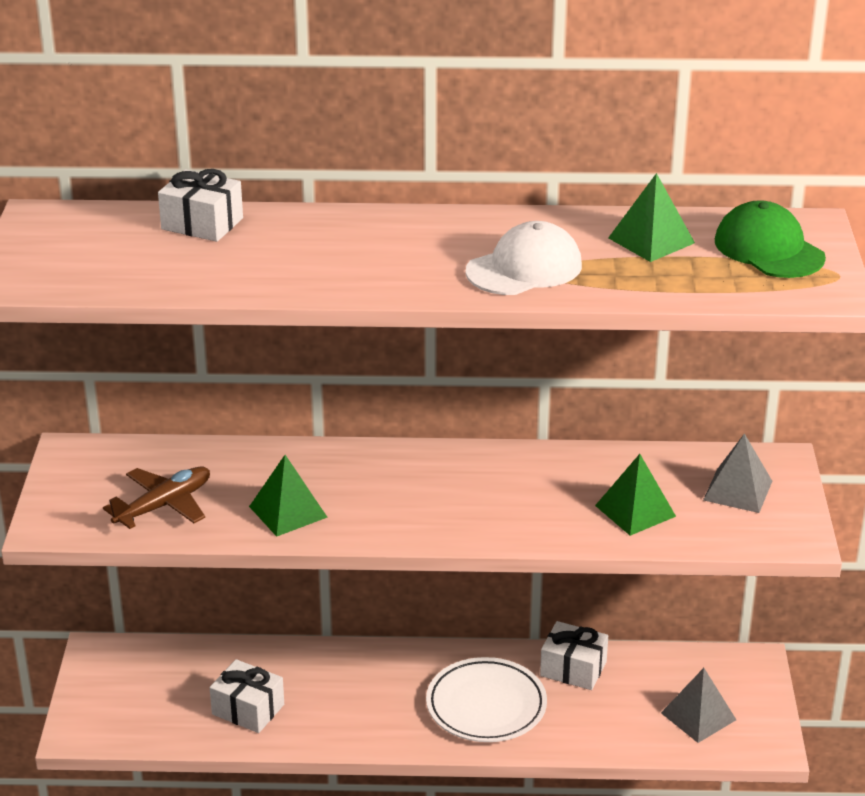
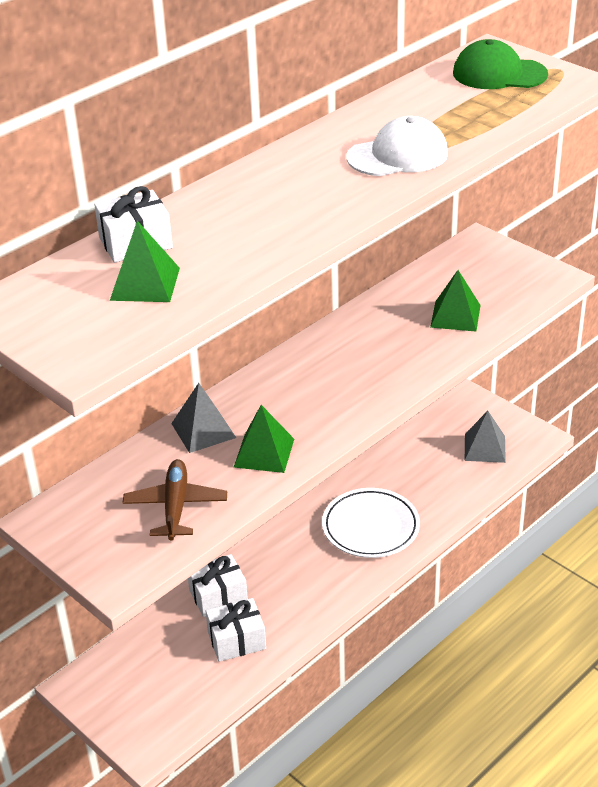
camera: 45 degrees left, 5 degrees up
(524, 268) = (398, 155): white cap -> white cap turned 60 degrees clockwise
(573, 669) = (385, 470): white gift -> white gift (218, 596)
(651, 240) = (431, 101): green pyramid -> green pyramid (145, 284)
(738, 490) = (485, 270): grey pyramid -> grey pyramid (203, 430)

